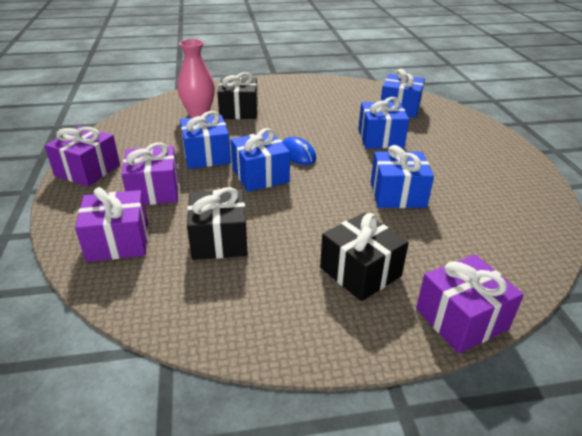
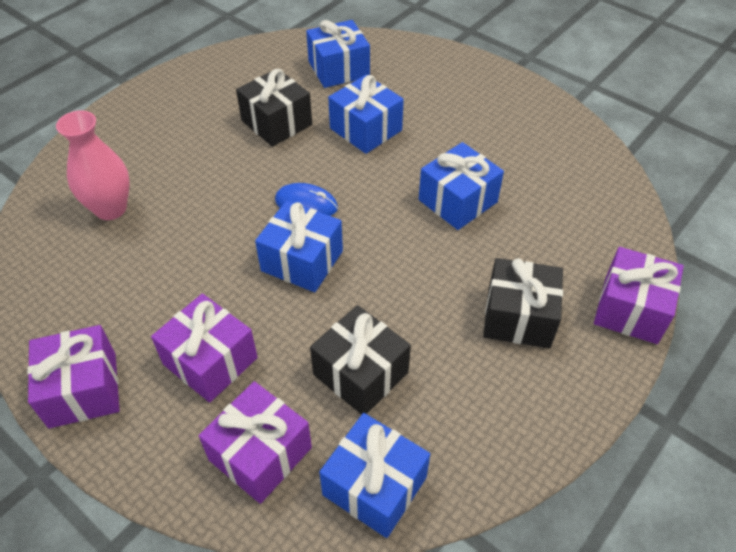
camera: 40 degrees left, 15 degrees up
(206, 155) = (206, 270): blue gift -> blue gift (374, 486)
(239, 111) = (158, 174): black gift -> black gift (276, 122)

